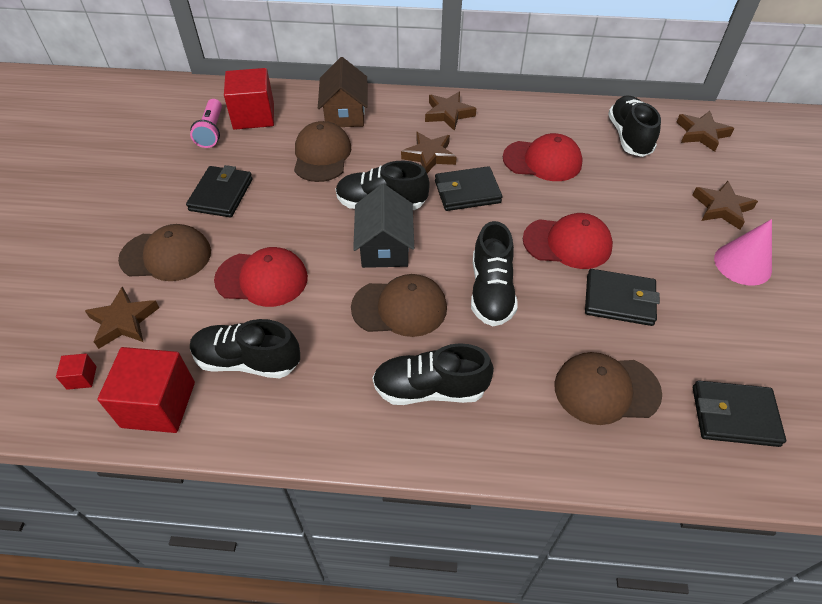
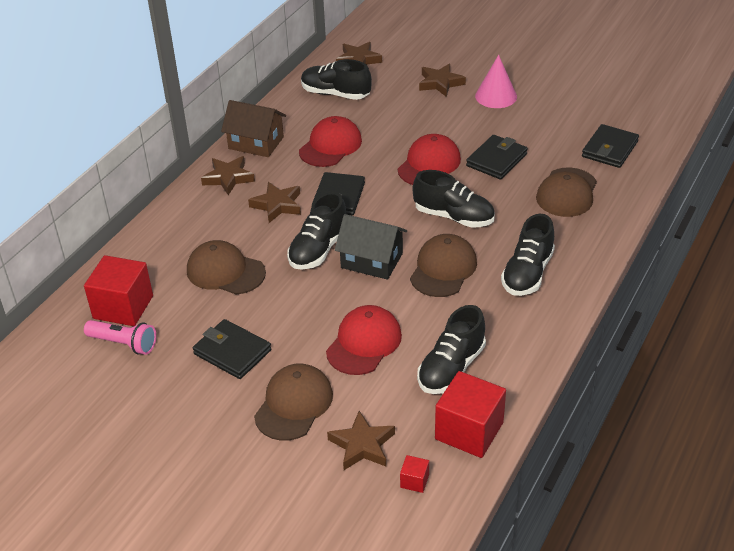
camera: 65 degrees left, 10 degrees down
(345, 113) = (172, 242): brown house -> brown house (256, 143)

